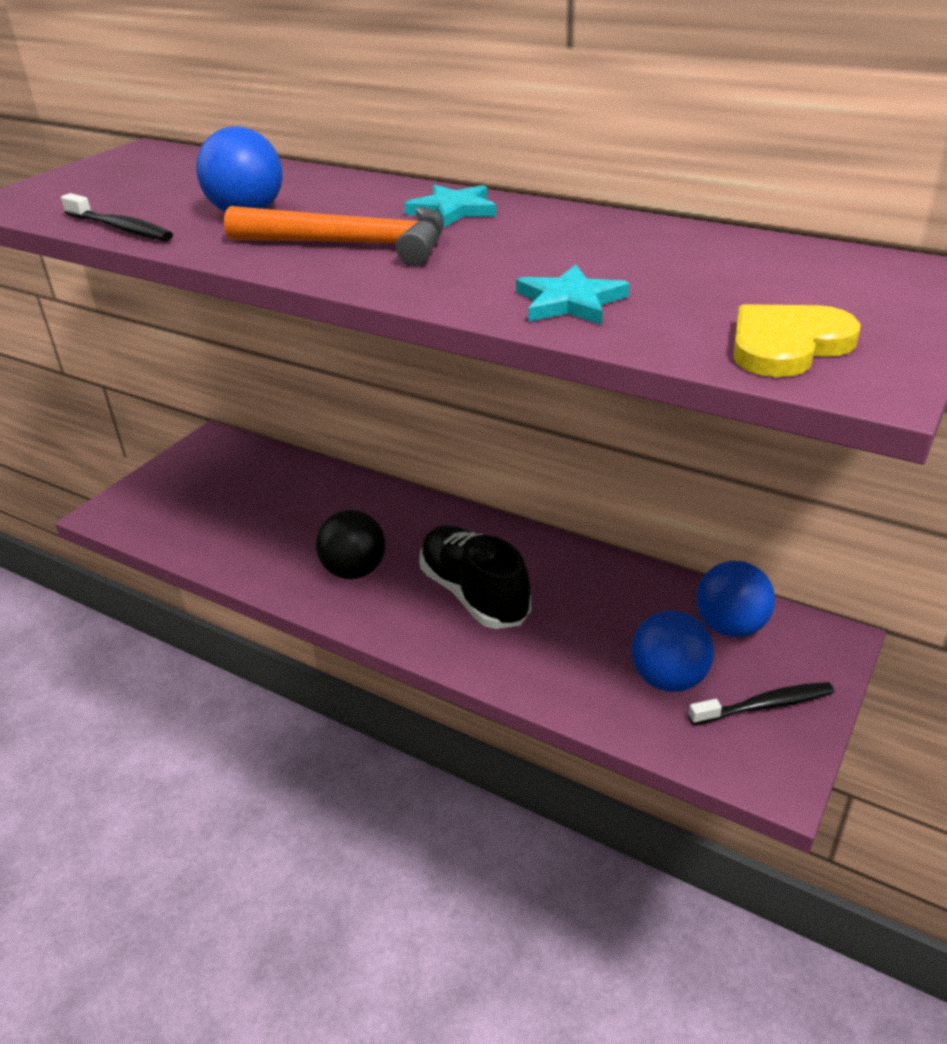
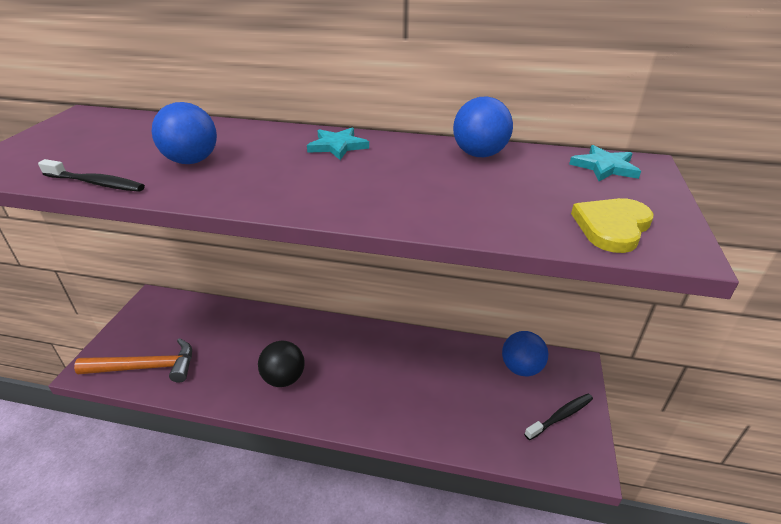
camera: 20 degrees left, 0 degrees up
(351, 244) = (284, 180): orange hammer -> orange hammer (146, 367)
(474, 594) = (367, 379): black shoe -> none
(570, 302) = (460, 210): turquoise star -> turquoise star (604, 167)
(668, 679) = (502, 411): blue ball -> blue ball (479, 154)

